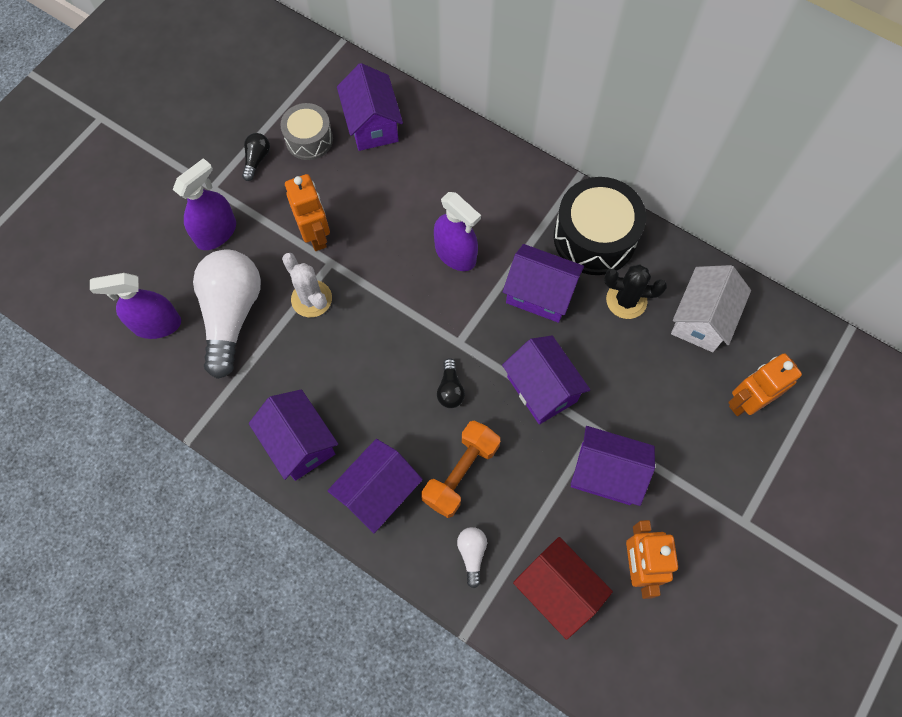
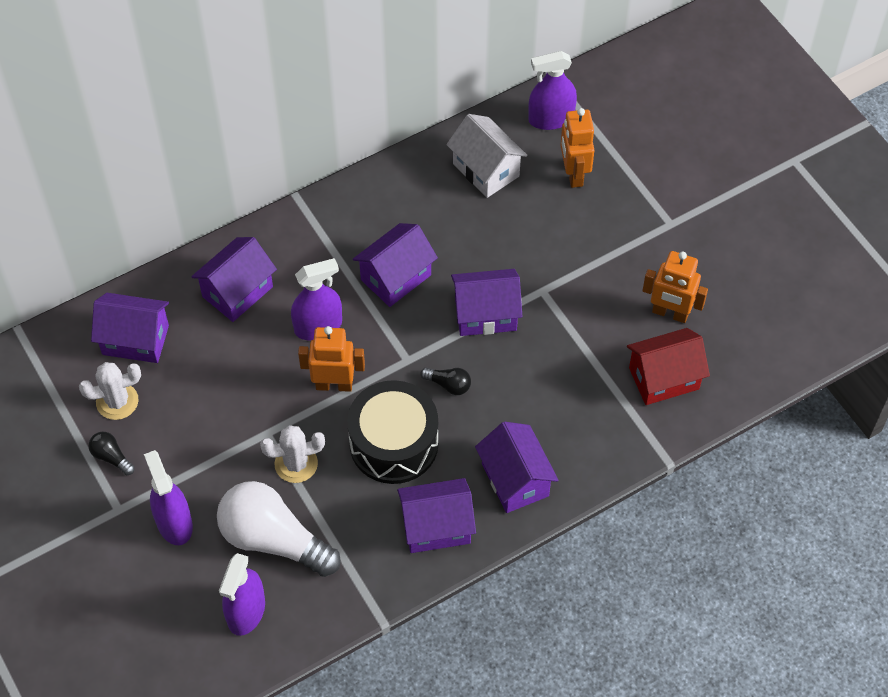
camera: 65 degrees left, 10 degrees down
(309, 139) = (117, 401): grey drum -> white cactus
(316, 235) = (230, 435): orange robot -> orange robot (334, 384)
(461, 473) = (529, 408): orange dumbbell -> none
(472, 554) = (604, 428): white light bulb -> none
(594, 238) = (365, 211): black drum -> black drum (394, 443)
(606, 473) = (584, 300): purple house -> purple house (237, 291)
(626, 300) = (438, 215): black cactus -> none
(797, 352) = (551, 119): none -> purple spray bottle

